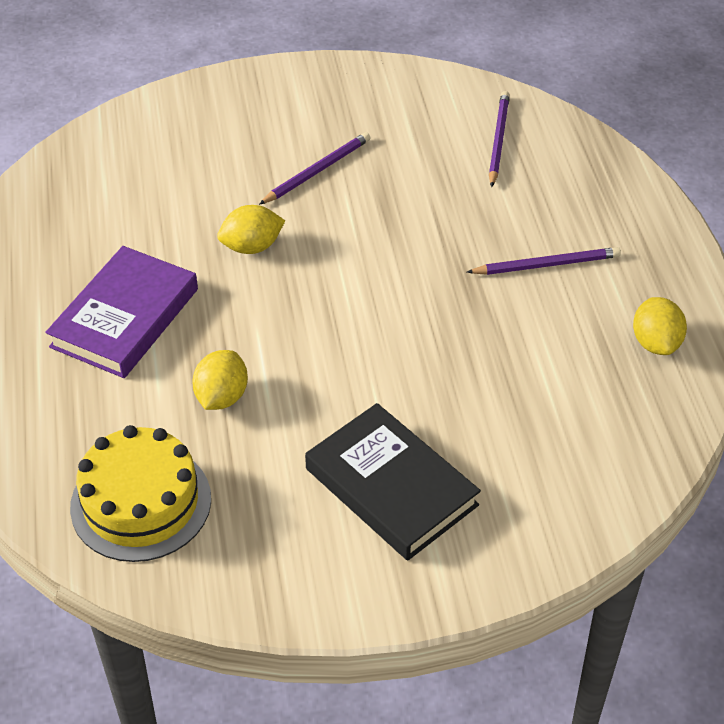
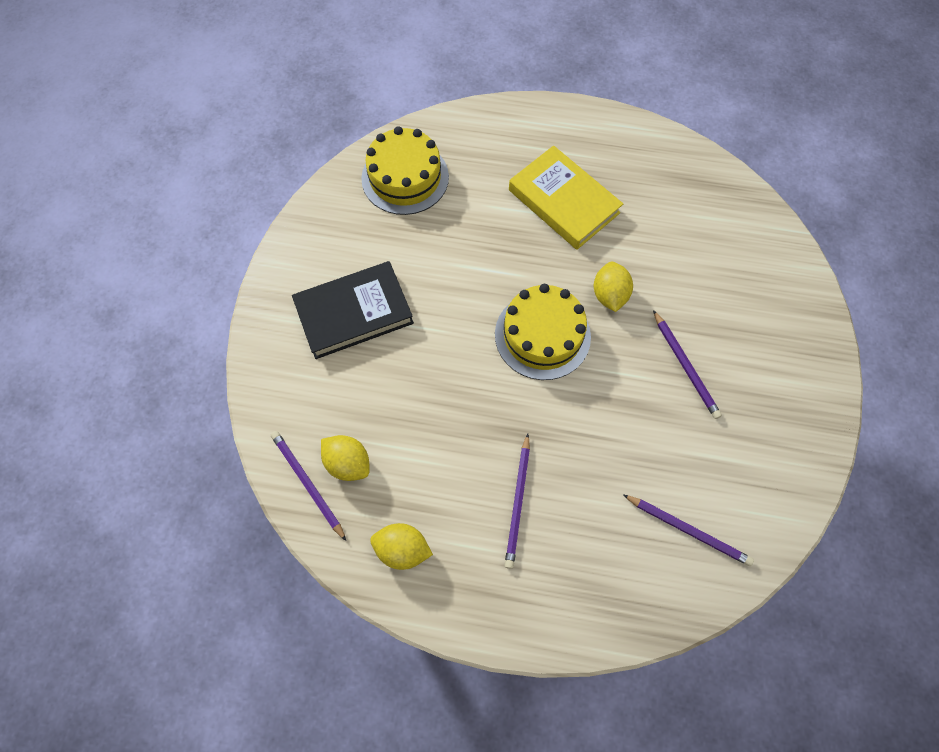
camera: 110 degrees right, 20 degrees up
(125, 318) = (563, 201): purple book -> yellow book
(222, 397) = (470, 239): yellow lemon -> yellow lemon (348, 463)
(334, 292) = (542, 335): none -> yellow cake
(640, 452) = (308, 484): none -> purple pencil

